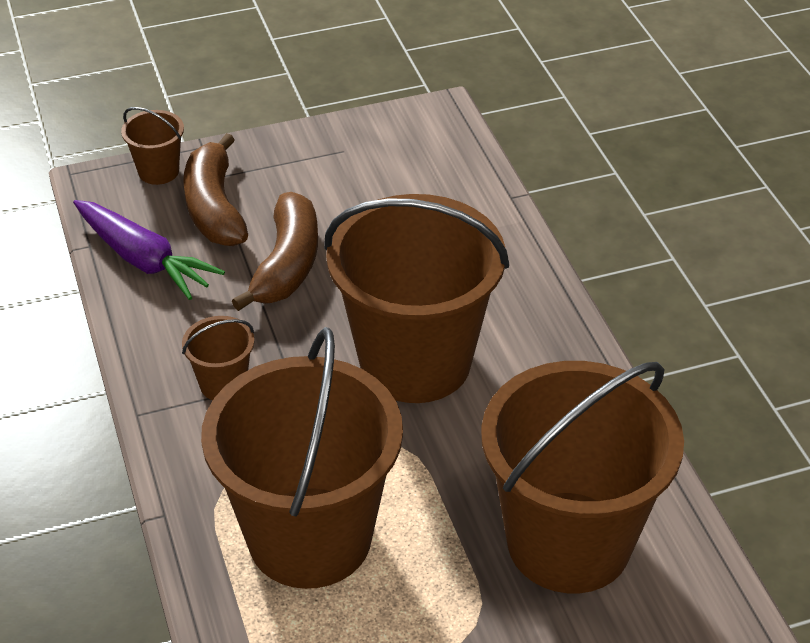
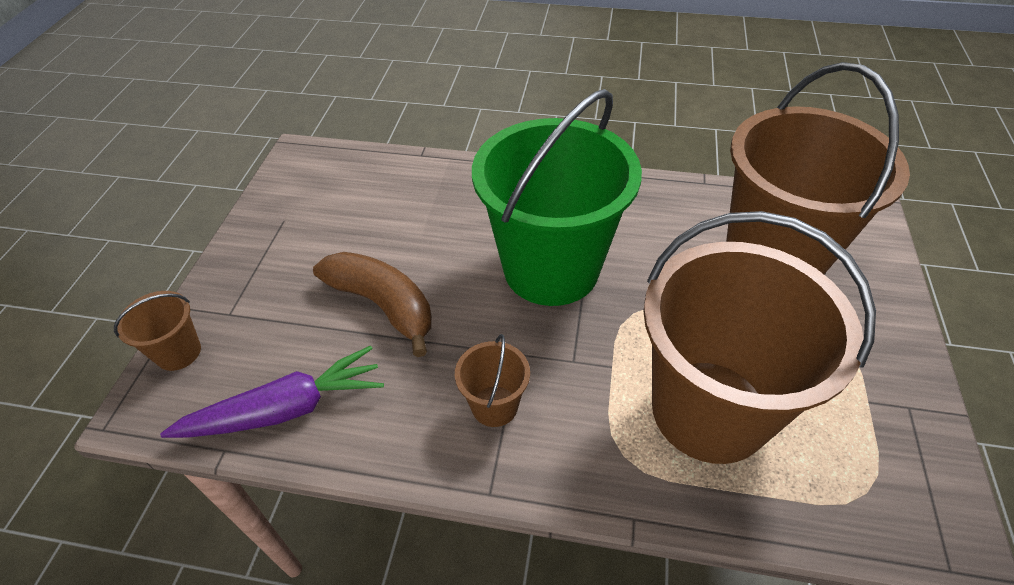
camera: 60 degrees left, 5 degrees up
(214, 207) = (267, 328): brown banana -> none
(415, 362) = (551, 269): brown bucket -> green bucket

